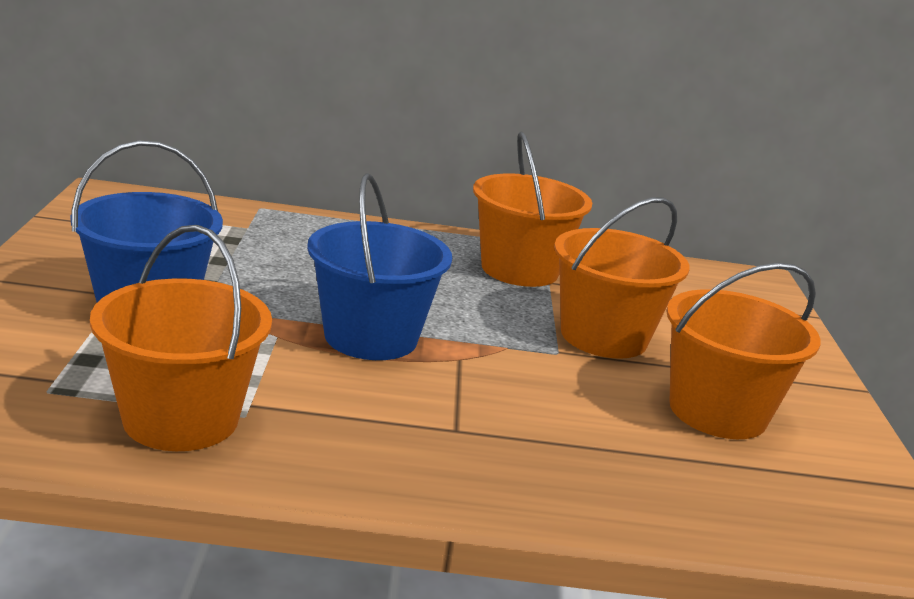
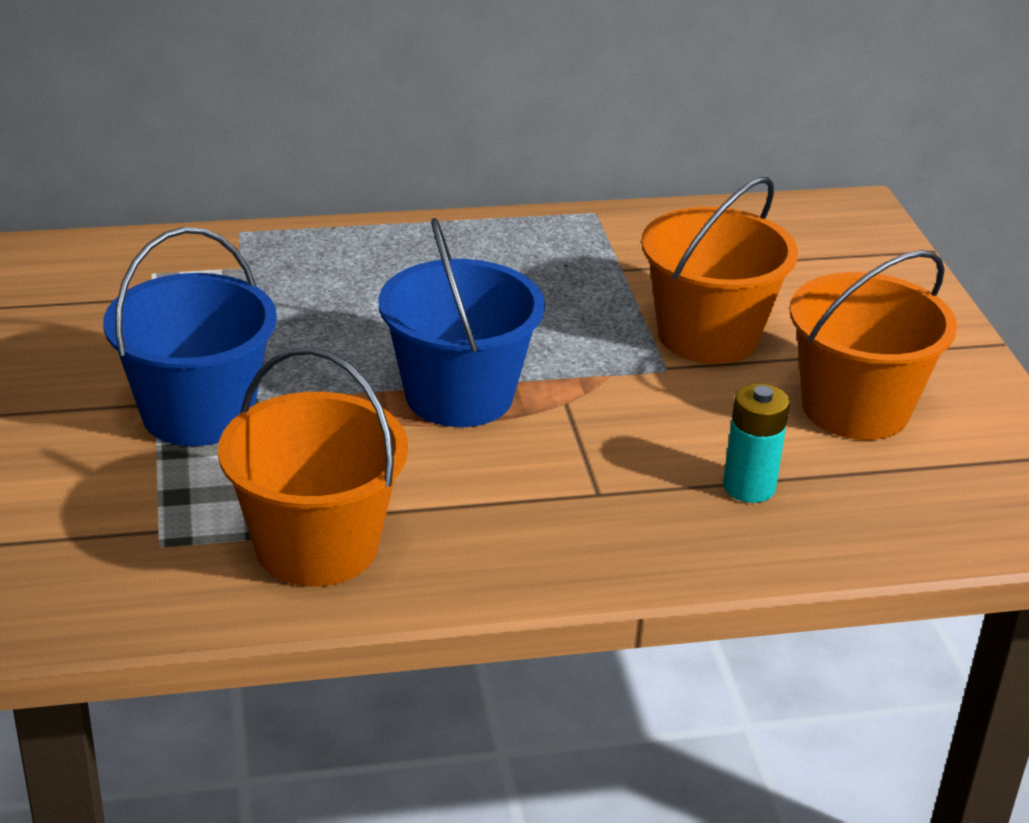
camera: 10 degrees left, 10 degrees up
(520, 269) = (582, 258): orange bucket -> none
(598, 452) = (749, 487): none -> turquoise battery

